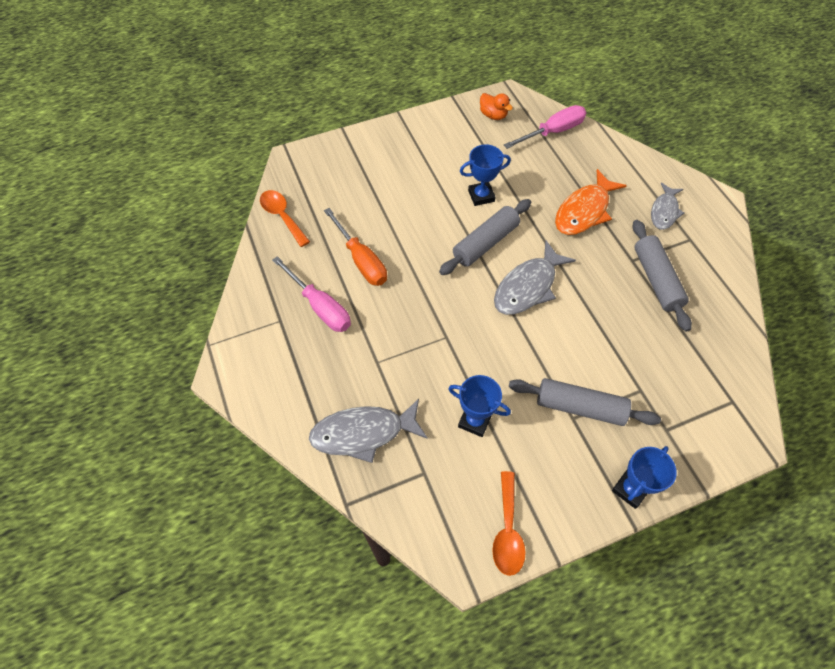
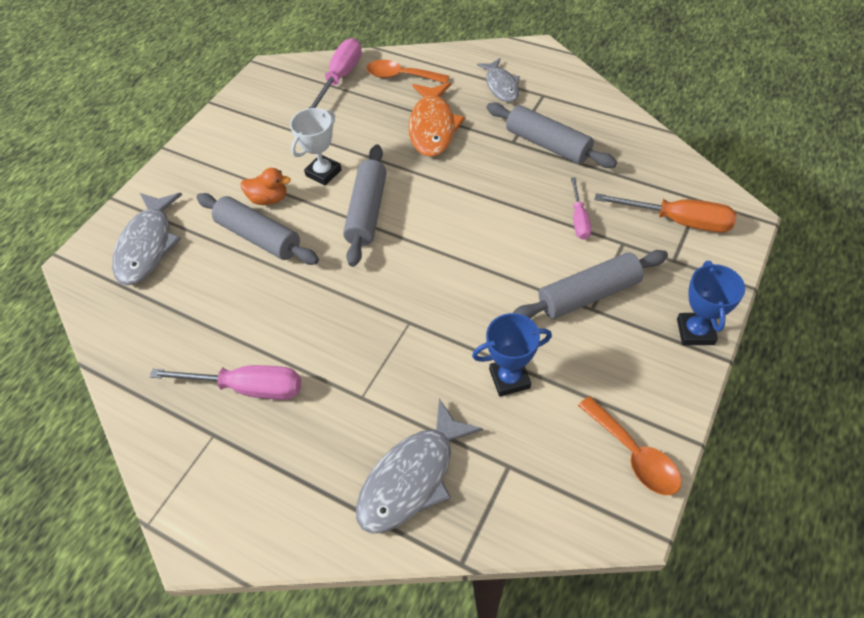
camera: 35 degrees left, 5 degrees down
(282, 216) = (118, 327): orange spoon -> orange spoon (401, 76)
(361, 260) = (252, 311): orange screwdriver -> orange screwdriver (678, 221)
(404, 213) = (259, 237): none -> grey rolling pin
(481, 196) = (323, 173): blue trophy -> white trophy
(493, 115) = (268, 95): orange duck -> orange duck (269, 199)
(528, 287) = (444, 224): grey fish -> grey fish (147, 246)
(625, 350) = (579, 219): none -> pink screwdriver

